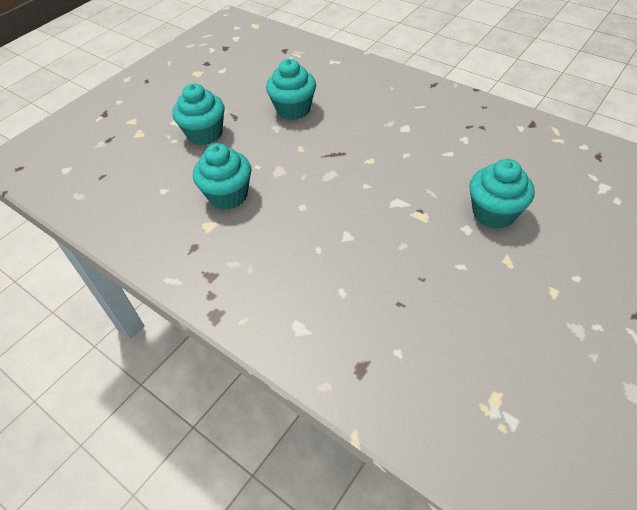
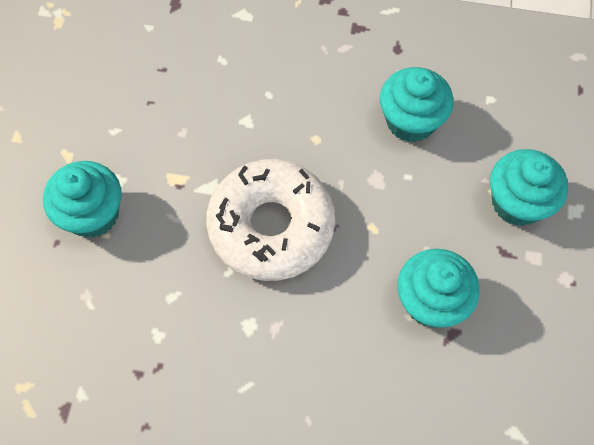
camera: 150 degrees right, 15 degrees up
(365, 168) = (271, 226): none -> white donut

